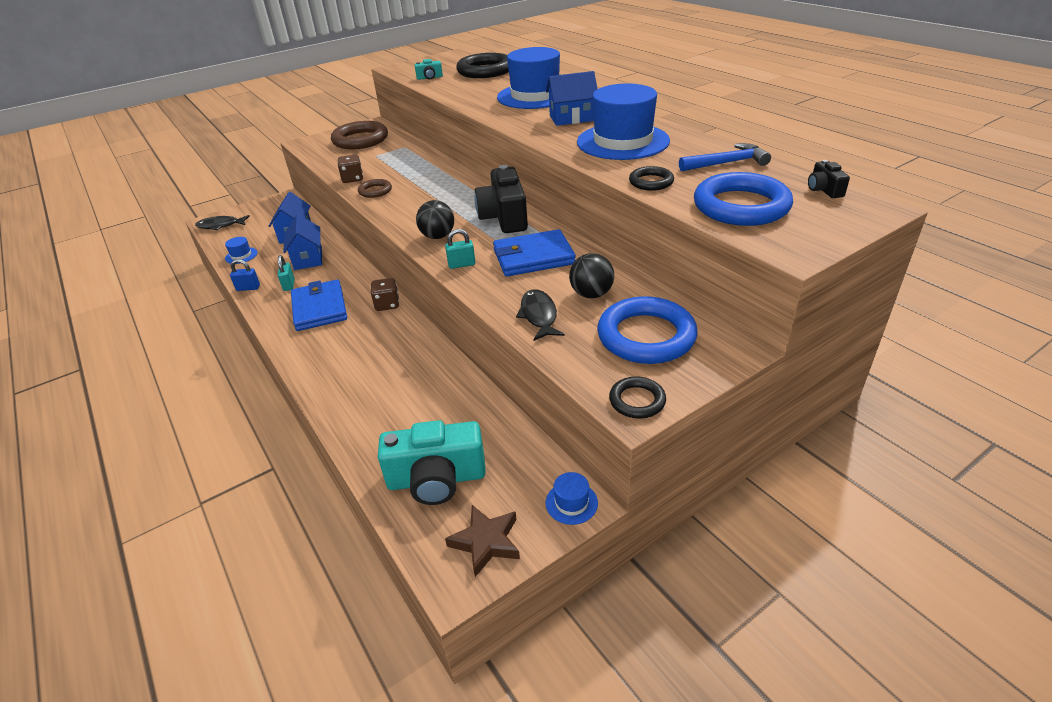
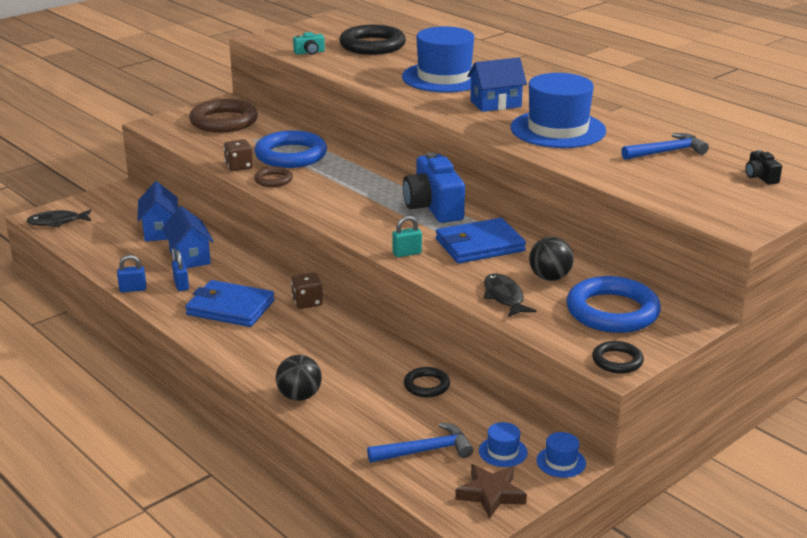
camera: 10 degrees left, 10 degrees down
(241, 255) = (104, 255): blue hat -> blue hat (503, 452)
(289, 285) = (181, 285): turquoise padlock -> blue padlock
(319, 308) = (230, 308): blue wallet -> blue wallet turned 45 degrees counterclockwise
(436, 479) = (425, 451): turquoise camera -> blue hammer
(438, 236) = (368, 226): black ball -> black ball (299, 396)
(504, 217) = (433, 207): black camera -> blue camera
(651, 182) = (598, 170): black ring -> black ring (426, 385)
(741, 206) = (688, 192): blue ring -> blue ring (291, 155)

